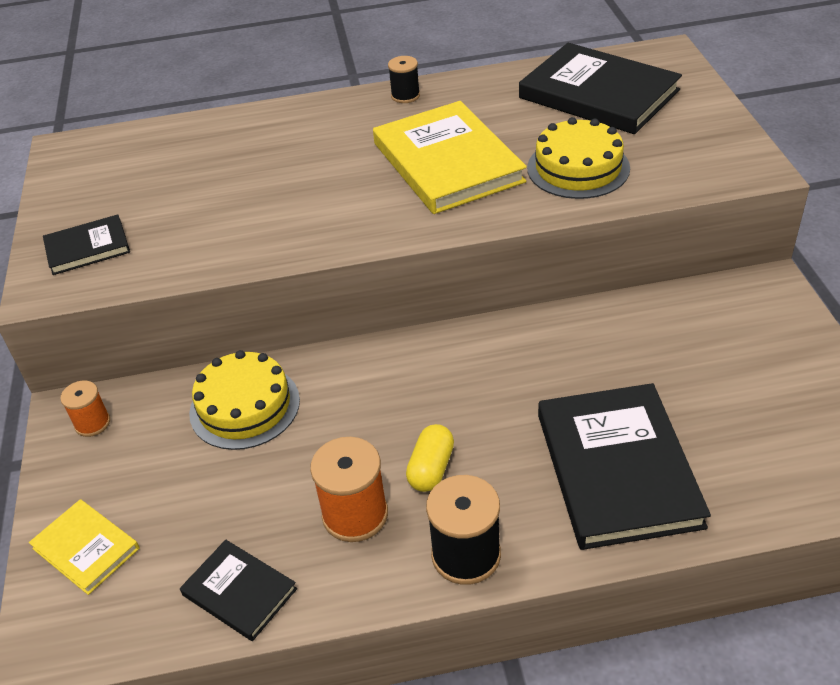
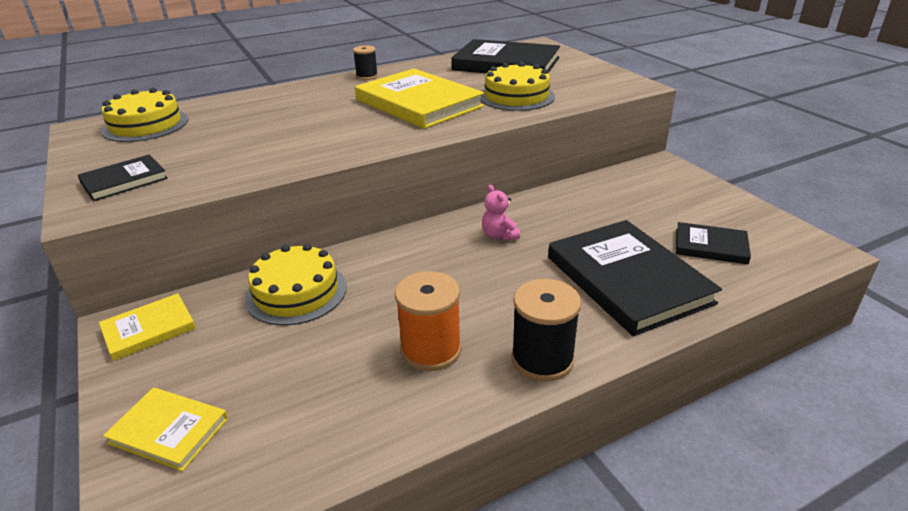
camera: 20 degrees left, 10 degrees down
(92, 423) = (149, 329): orange spool -> yellow book
(128, 155) = (146, 125): none -> yellow cake
(239, 592) = (346, 432): black book -> black book (710, 246)
(431, 468) = (481, 306): yellow capsule -> none
(496, 369) = (499, 236): none -> pink teddy bear

